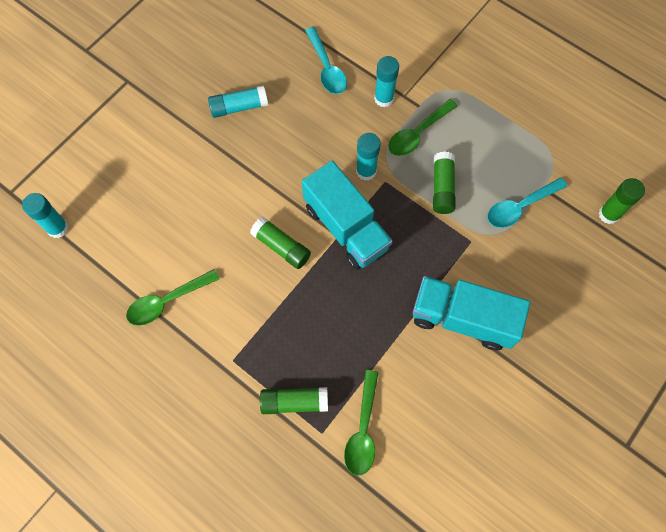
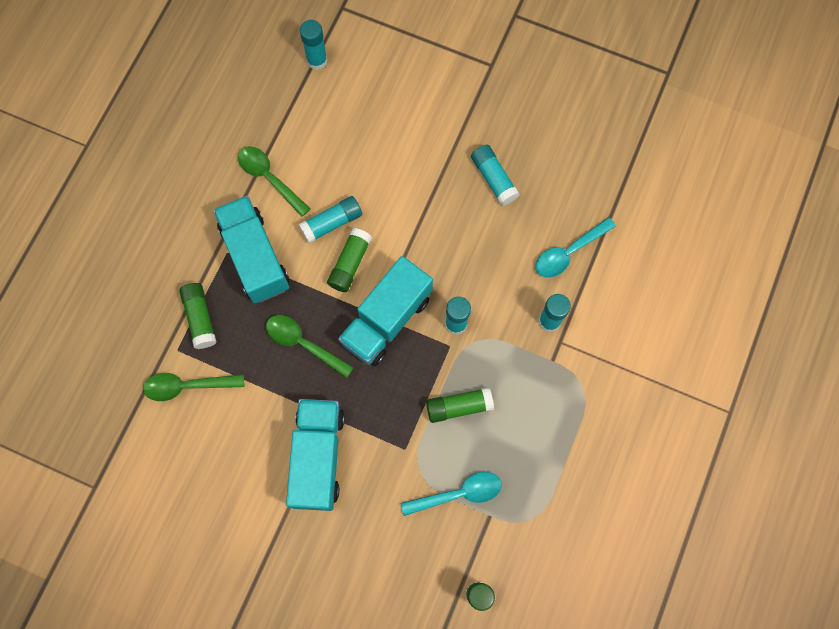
camera: 75 degrees right, 5 degrees up
(235, 253) = (332, 223): none -> turquoise glue stick
(247, 333) = (255, 257): none -> turquoise truck
(417, 133) = (516, 366): green spoon -> green spoon (303, 343)
(520, 207) = (458, 493): turquoise spoon -> turquoise spoon turned 120 degrees clockwise

